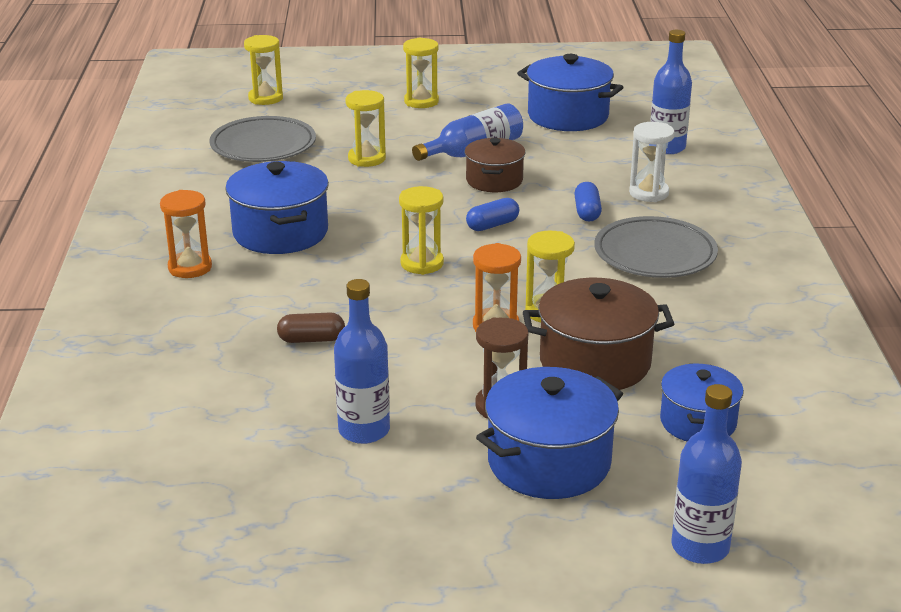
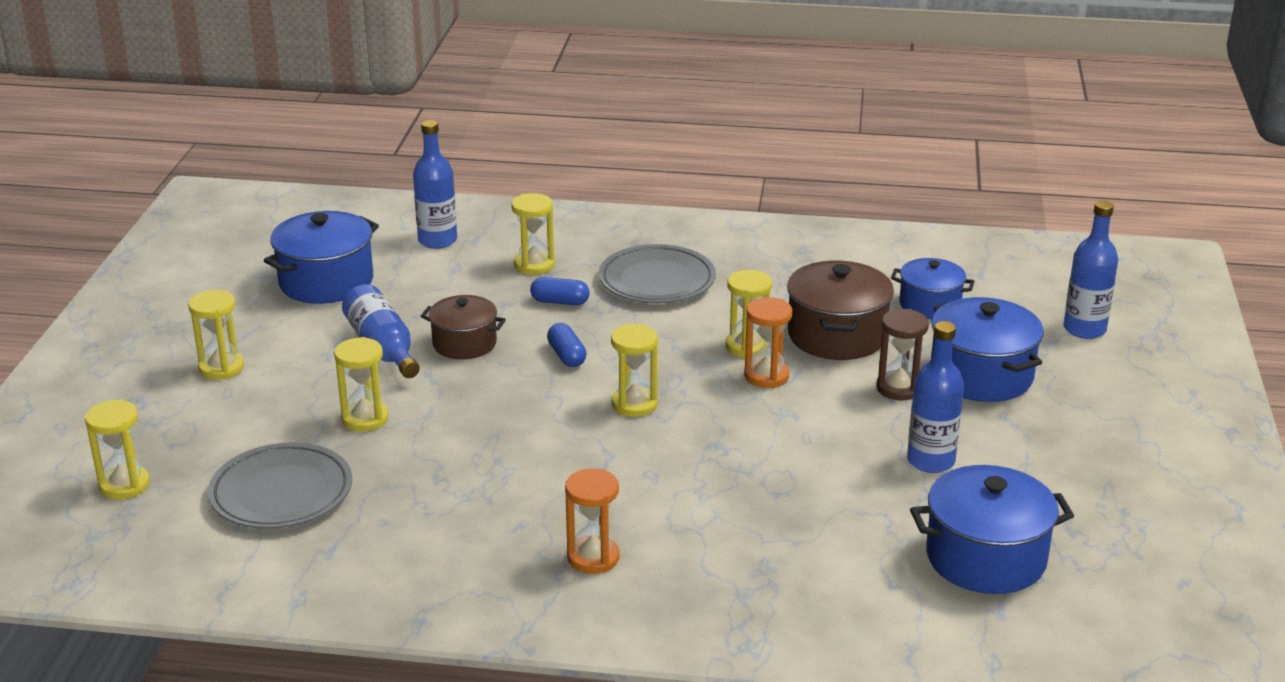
camera: 80 degrees left, 0 degrees up
(280, 232) = (530, 490): blue pot -> blue pot (985, 558)
(311, 339) = (770, 481): brown capsule -> none
(648, 193) = (534, 265): white hourglass -> yellow hourglass

